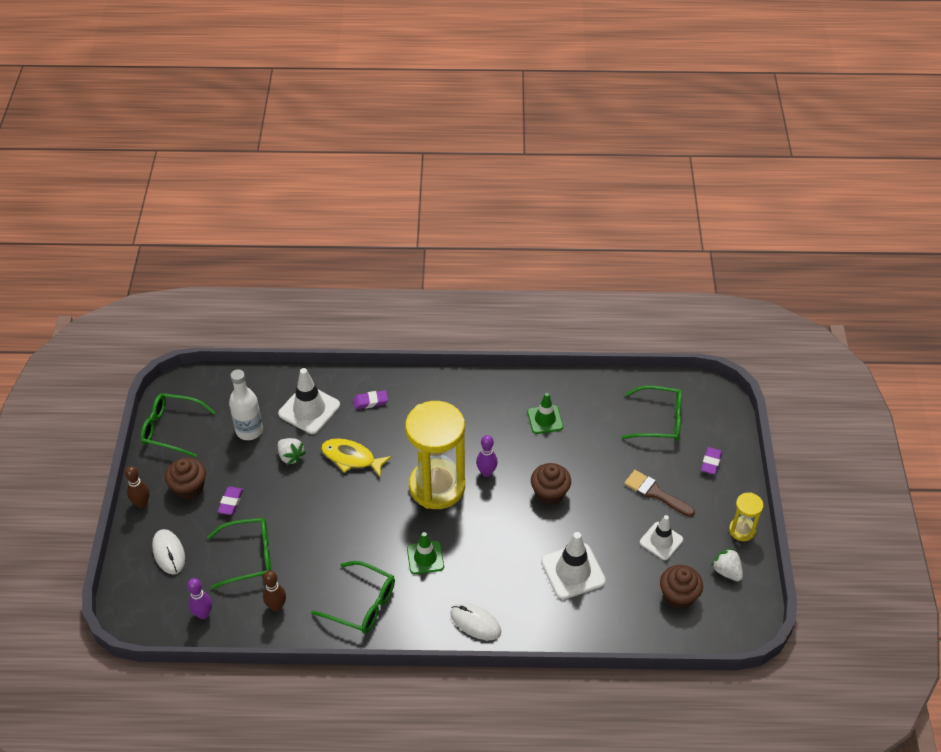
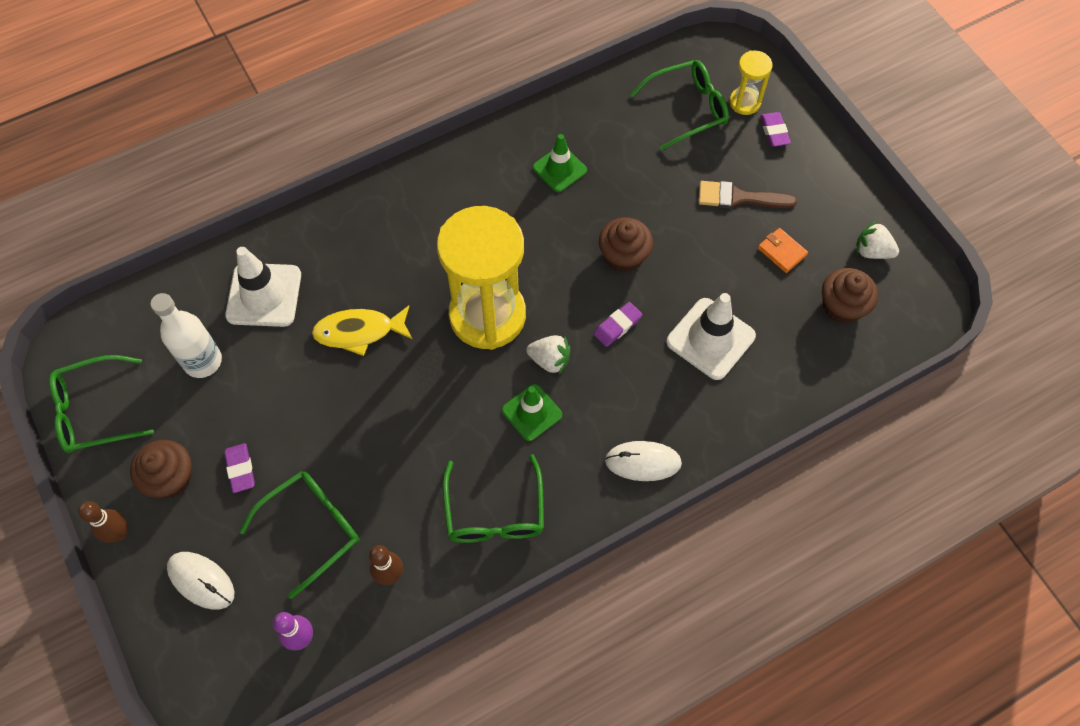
camera: 30 degrees left, 15 degrees up
(291, 456) = (280, 368): white strawberry -> white strawberry (550, 360)
(362, 604) = (494, 512): green glasses -> green glasses turned 90 degrees clockwise
(370, 402) = (335, 247): purple eraser -> purple eraser (617, 326)
(486, 472) = (534, 268): purple bowling pin -> none
(661, 541) = (782, 252): white traffic cone -> orange wallet
(742, 530) = (857, 195): yellow hourglass -> yellow hourglass (744, 102)

